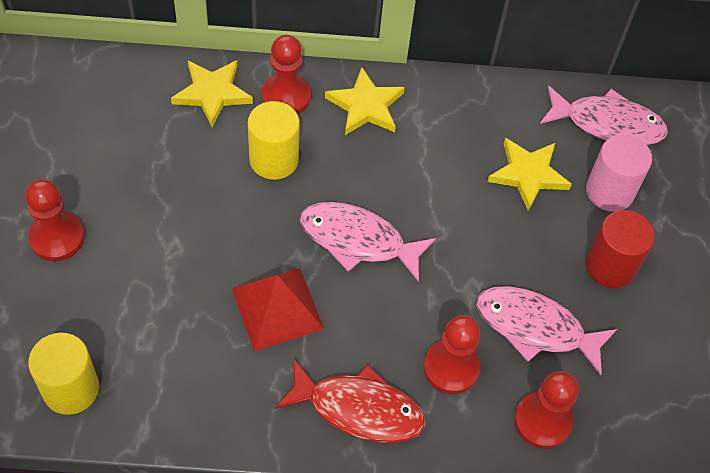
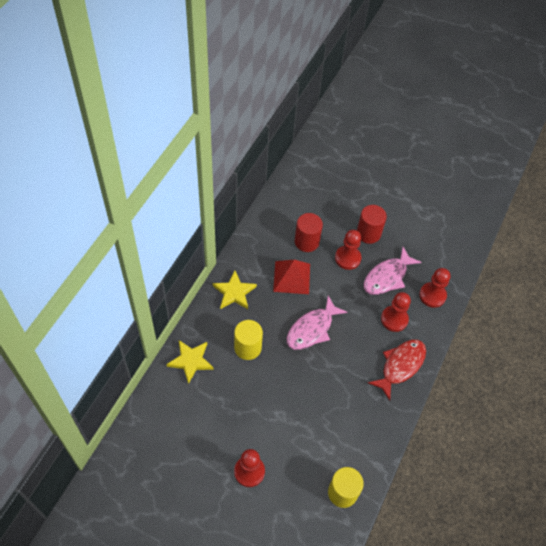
camera: 65 degrees left, 0 degrees up
(277, 308) = (335, 380): red pyramid -> red pyramid (291, 277)
(286, 96) = (210, 326): red pawn -> red pawn (347, 258)
(528, 174) = (306, 242): yellow star -> red cylinder
(607, 124) = (293, 197): pink fish -> none
(609, 191) = (330, 214): pink cylinder -> none

